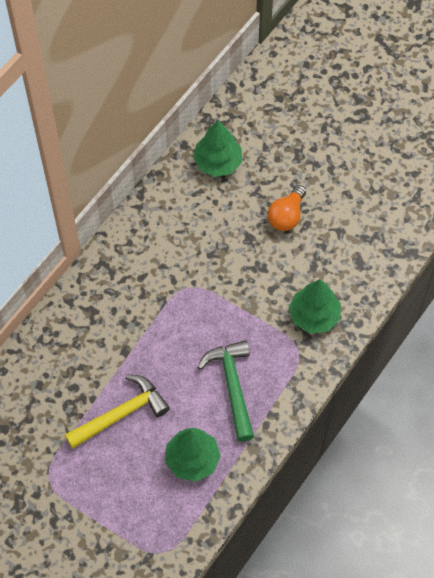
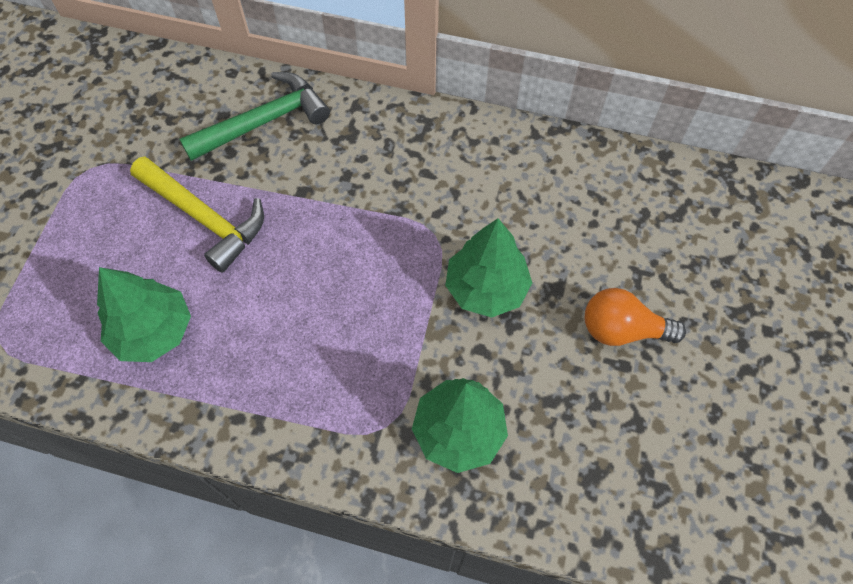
camera: 70 degrees right, 0 degrees up
(218, 163) = (661, 205): green tree -> green tree (486, 288)
(232, 386) = (290, 348): green hammer -> green hammer (264, 122)

